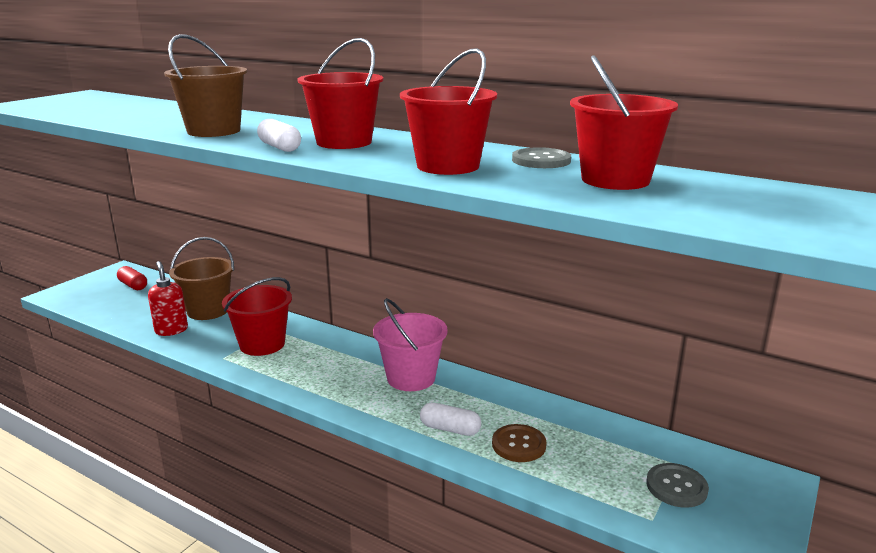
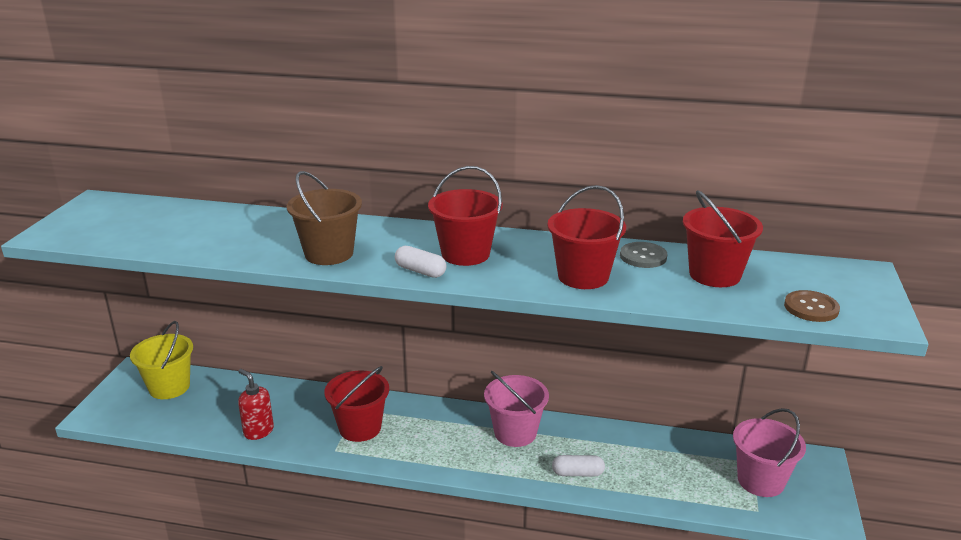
camera: 20 degrees left, 5 degrees up
(133, 285) = (169, 387): red capsule -> yellow bucket
(208, 311) = (275, 401): brown bucket -> none
(518, 445) = (636, 474): brown button -> brown button (811, 308)
(676, 487) = (760, 481): grey button -> pink bucket

